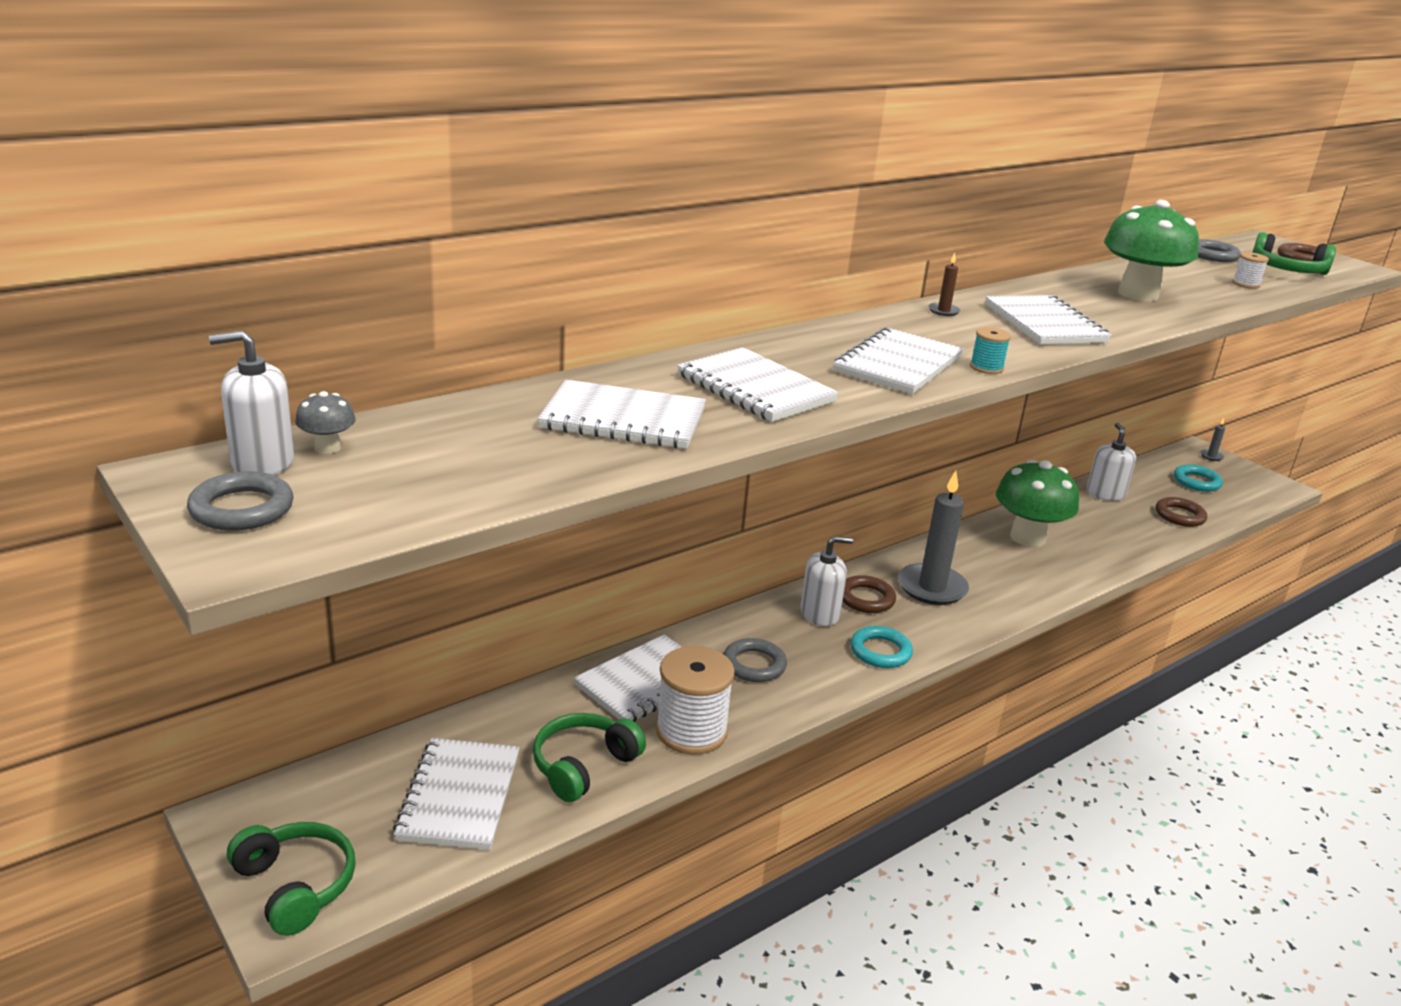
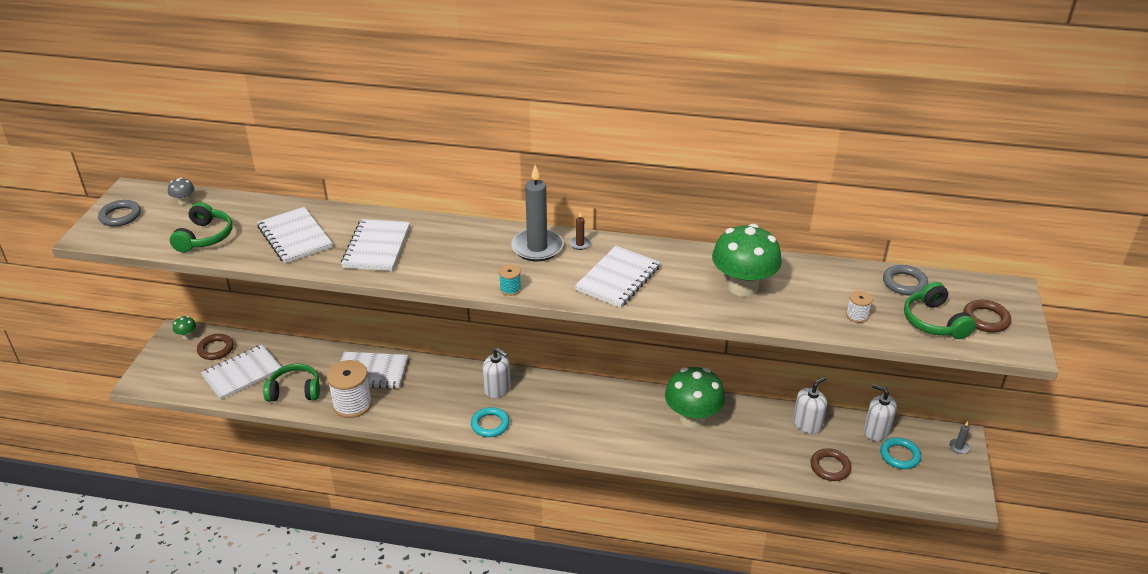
camera: 50 degrees right, 10 degrees up
(258, 807) = (187, 336): none -> green mushroom
(262, 462) = (157, 198): white soap dispenser -> white soap dispenser (876, 431)
(295, 886) = (159, 371): green headphones -> green headphones (205, 237)
(754, 665) = (425, 393): grey ring -> none
(866, 599) = (533, 395): brown ring -> brown ring (216, 349)
(898, 364) = (470, 265): white notebook -> none
(932, 588) = (578, 411): grey candle -> grey candle (537, 247)

